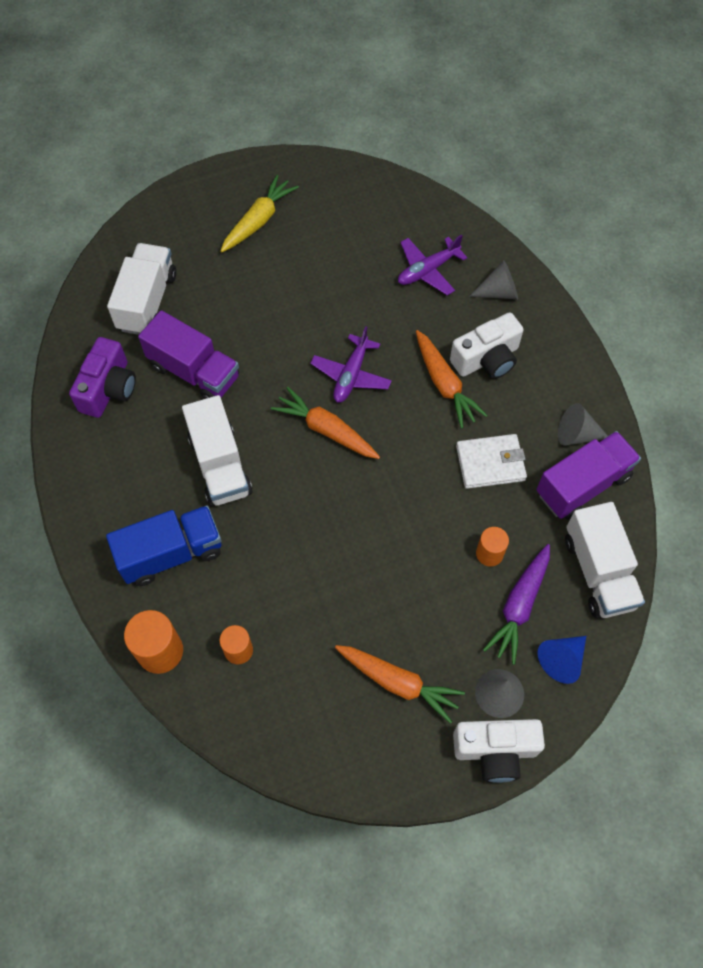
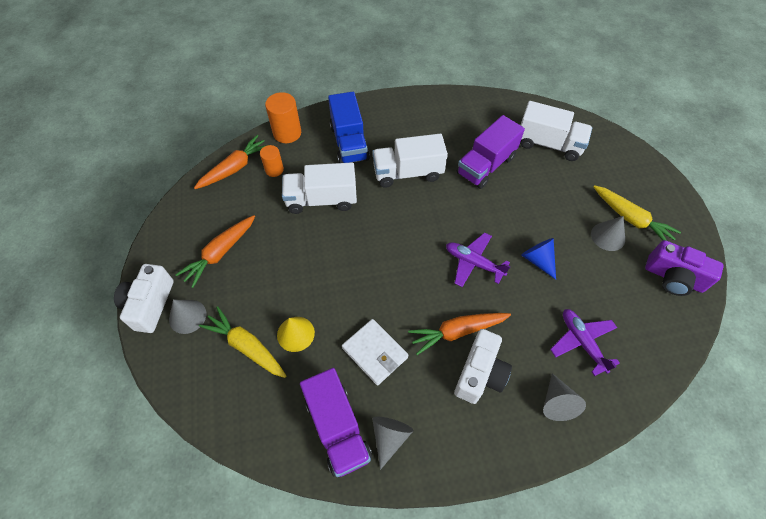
camera: 100 degrees right, 5 degrees down
(109, 389) = (476, 120): purple camera -> purple camera (673, 278)
(288, 243) = (608, 236): none -> grey cone
(326, 430) = (426, 239): orange carrot -> orange carrot (235, 168)
(487, 359) = (480, 373): white camera -> white camera turned 135 degrees counterclockwise
(489, 553) = (295, 334): orange cylinder -> yellow cone
(490, 463) = (375, 352): white wallet -> white wallet turned 45 degrees counterclockwise
(519, 606) = (246, 346): purple carrot -> yellow carrot
(562, 660) = (194, 368): blue cone -> blue cone (538, 260)
(598, 572) = (254, 418): white truck -> white truck (321, 200)

